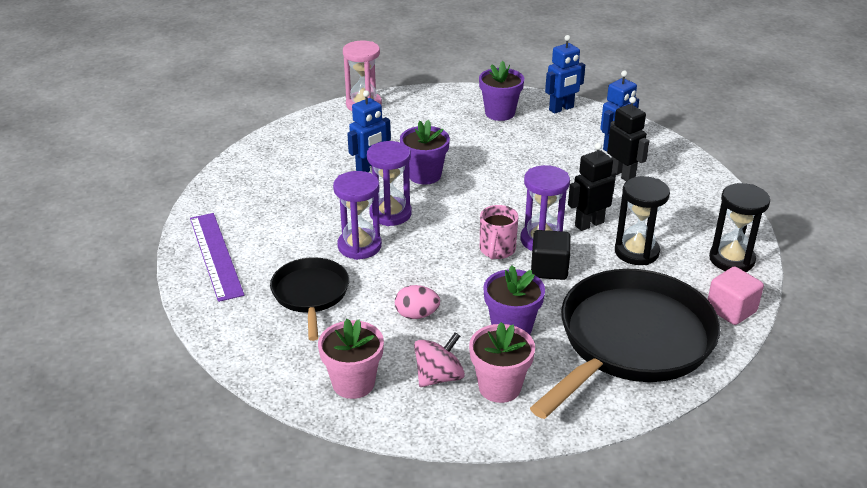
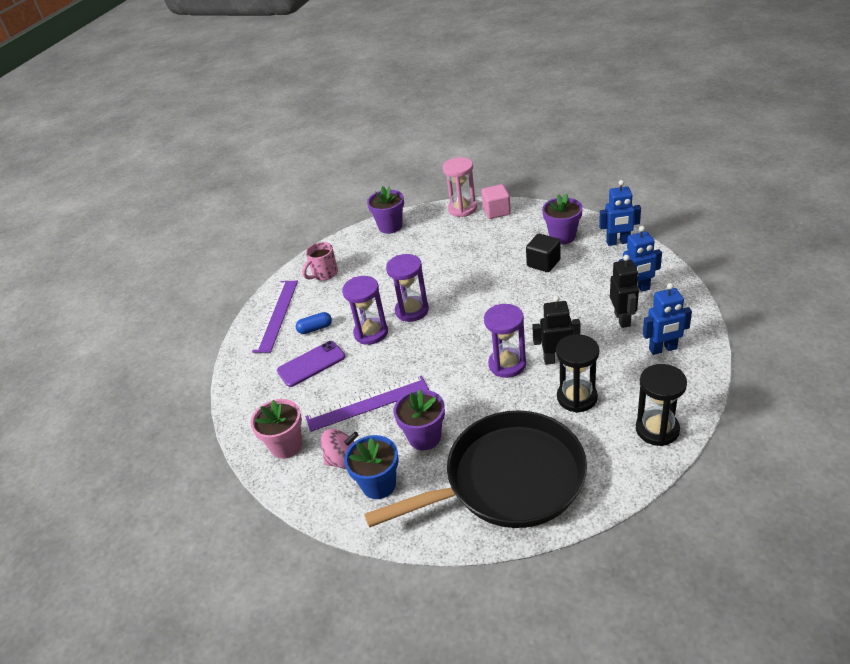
camera: 35 degrees right, 5 degrees up
(283, 257) = (315, 328): none -> blue capsule
(310, 294) = (311, 364): black pan -> purple phone
(369, 168) = (426, 267): blue robot -> blue robot (663, 349)
(416, 315) = (367, 403): pink egg -> purple ruler
(425, 175) = (461, 282): purple flower pot -> purple flower pot (390, 226)
(497, 250) = (465, 364): pink mug -> pink mug (324, 274)
(499, 387) = (379, 484): pink flower pot -> blue flower pot
(549, 269) = (493, 392): black cube -> black cube (543, 263)
(731, 310) = (617, 479): pink cube -> pink cube (496, 211)

